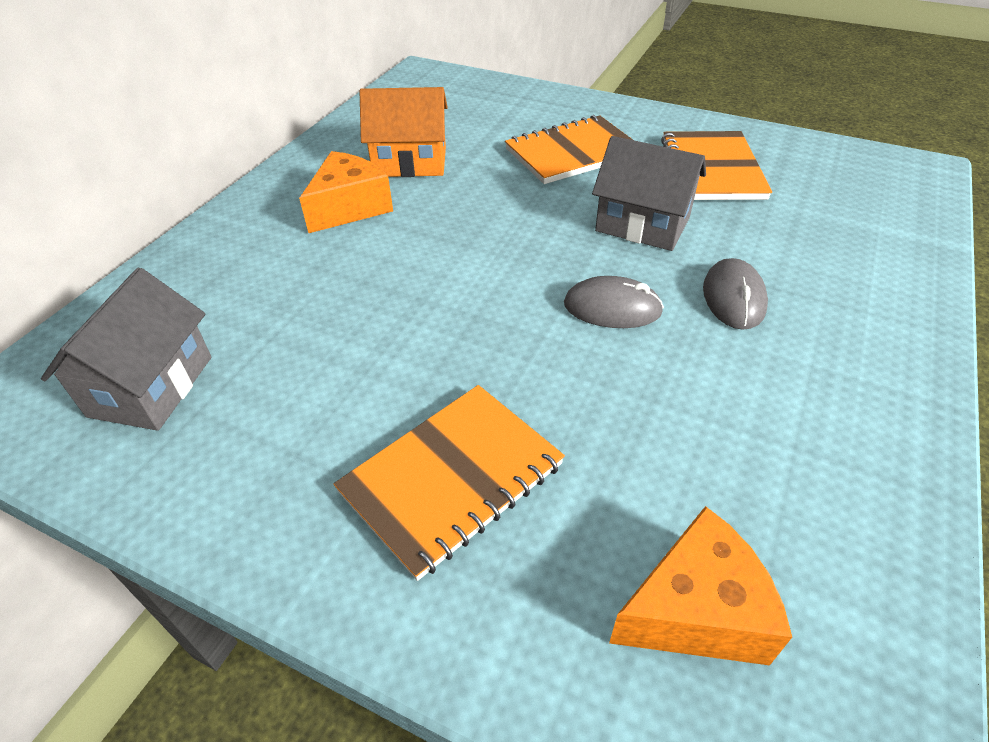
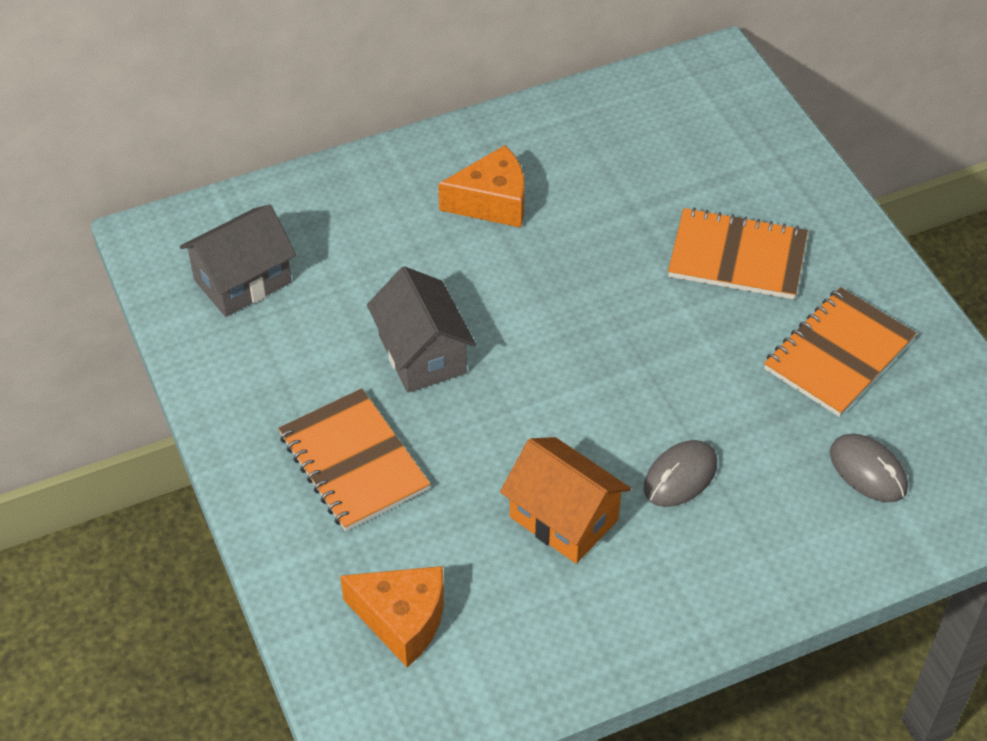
camera: 40 degrees right, 5 degrees up
(410, 162) = (587, 180): orange house -> orange house (563, 518)
(451, 478) = (354, 462): orange notebook -> orange notebook turned 60 degrees clockwise
(612, 308) = (582, 422): grey mouse -> grey mouse (868, 471)
(642, 224) = (699, 369): grey house -> grey house (422, 354)

